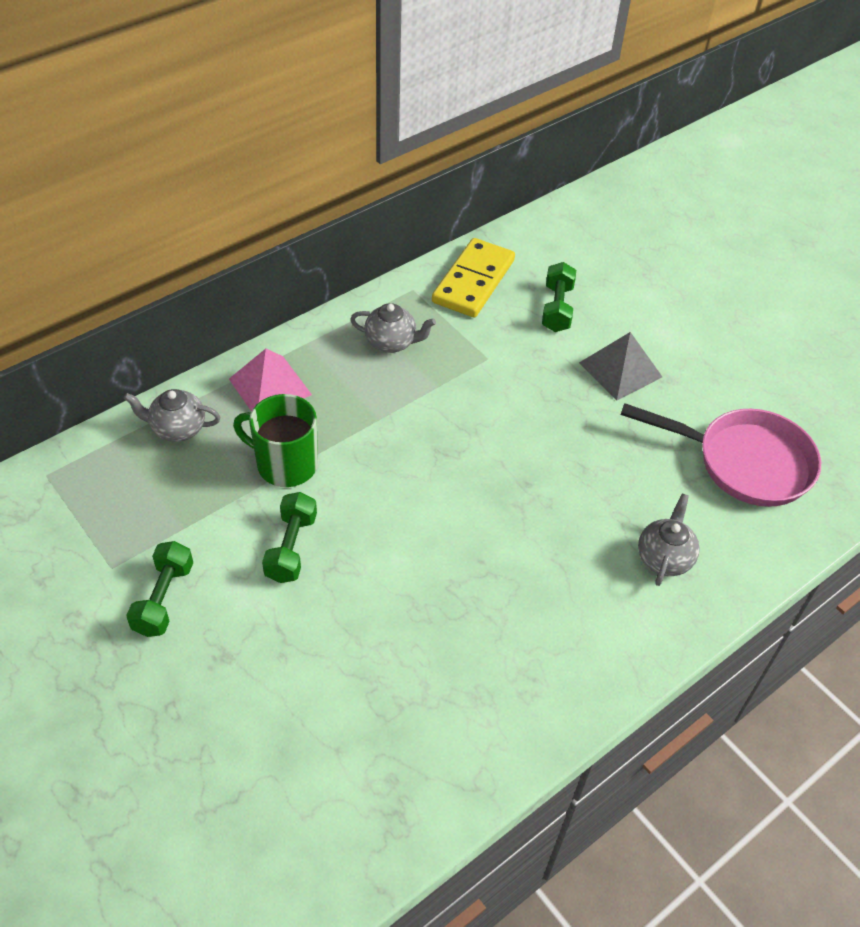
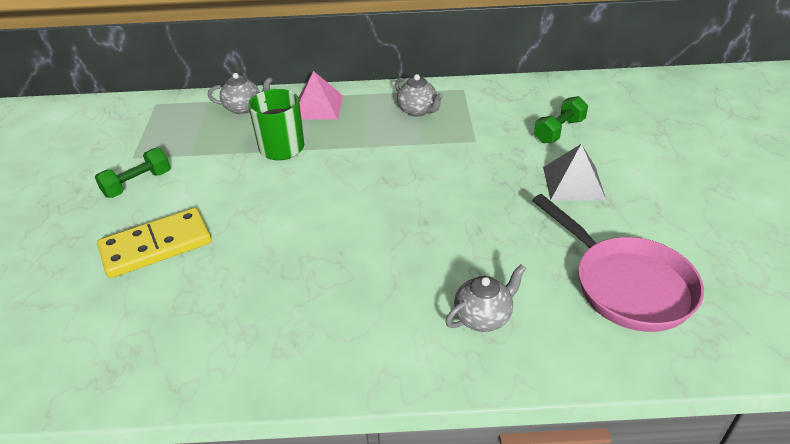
camera: 40 degrees right, 10 degrees down
(177, 429) = (244, 108): grey teapot -> grey teapot turned 135 degrees clockwise
(291, 547) = (233, 190): green dumbbell -> none
(473, 281) = (511, 97): yellow domino -> yellow domino (156, 246)

